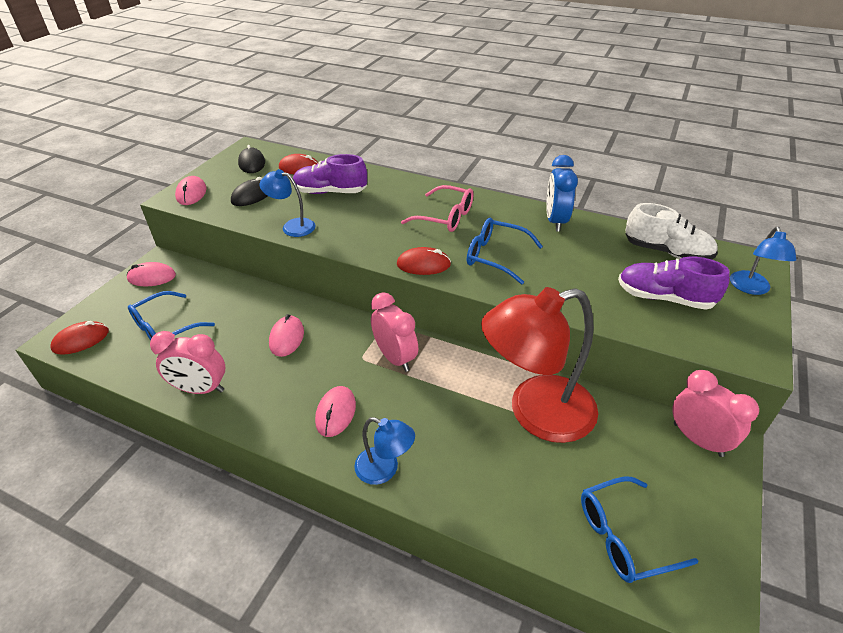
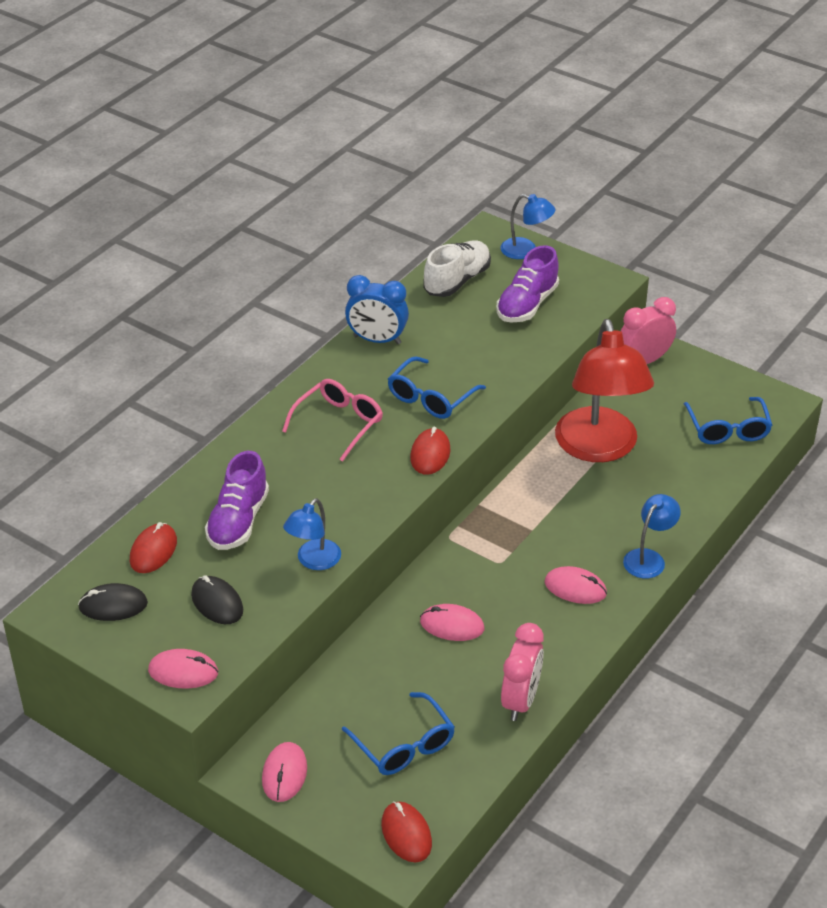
camera: 80 degrees left, 0 degrees up
(395, 358) = (506, 536): pink clock -> none

